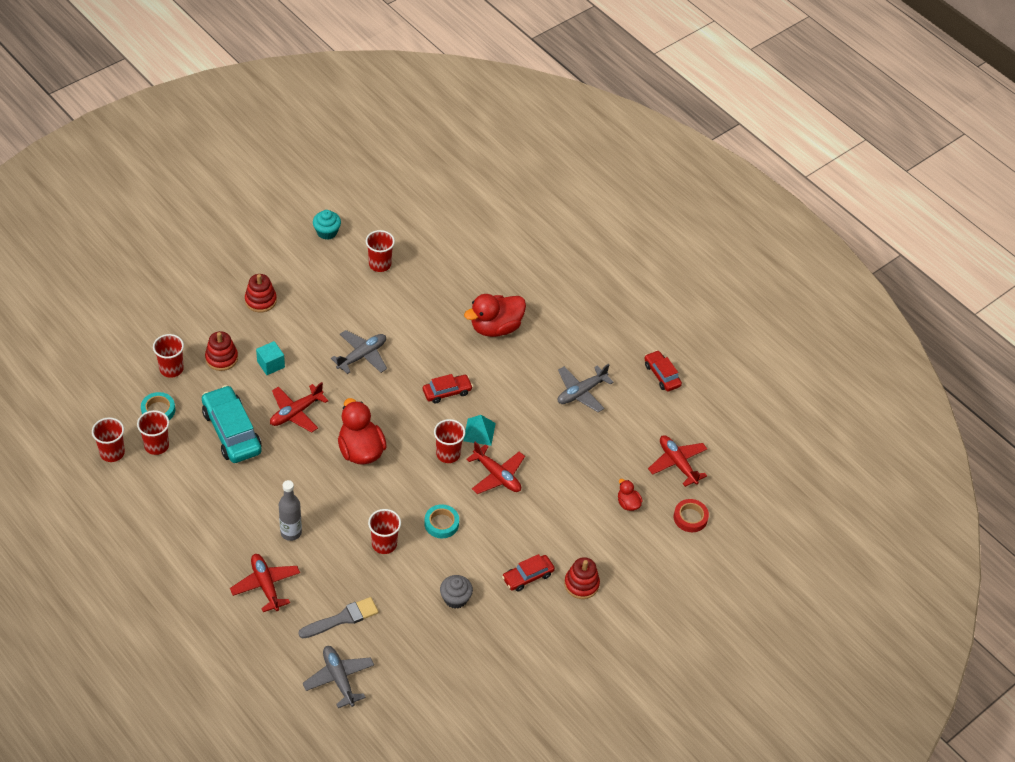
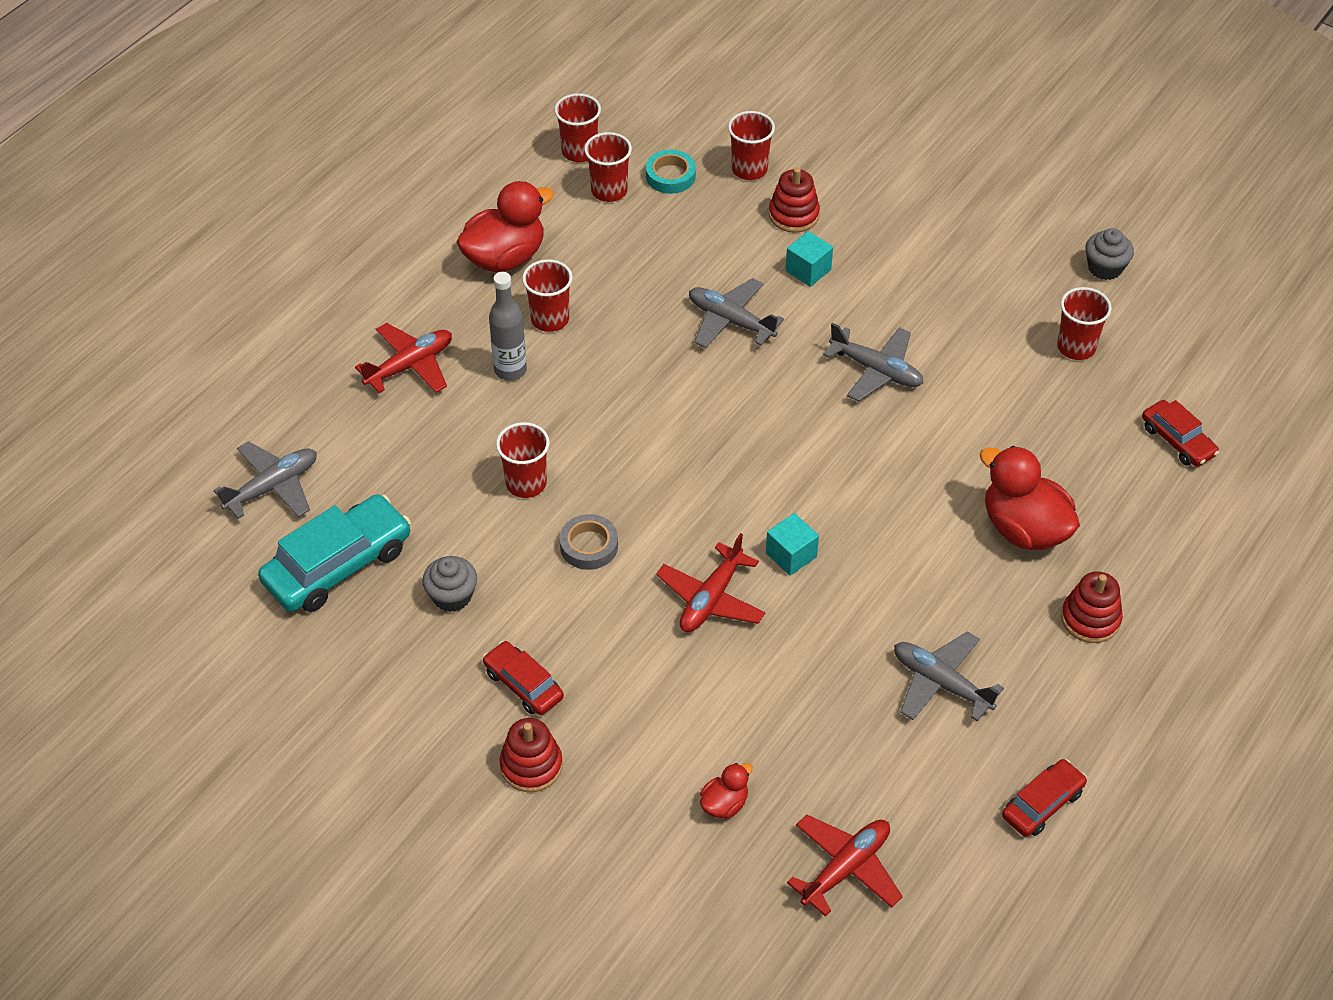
camera: 80 degrees right, 0 degrees up
(232, 431) = (666, 260): turquoise car -> turquoise car (338, 565)
(260, 300) = (924, 228): red stacking toy -> red stacking toy (1090, 619)
(296, 412) = (730, 321): red plane -> grey plane
(327, 232) = (1105, 268): turquoise cupcake -> grey cupcake
(342, 618) = (377, 465): grey brush -> none
(360, 450) = (691, 413): red duck -> red duck (505, 257)
(441, 523) = (589, 546): turquoise tape -> grey tape
(447, 392) = (854, 494): red car -> red car (1177, 440)
(448, 454) = (728, 523): red cup -> red cup (550, 319)
(479, 432) = (791, 555): turquoise pyramid -> turquoise cube
(690, 518) = (730, 912): red tape -> none

